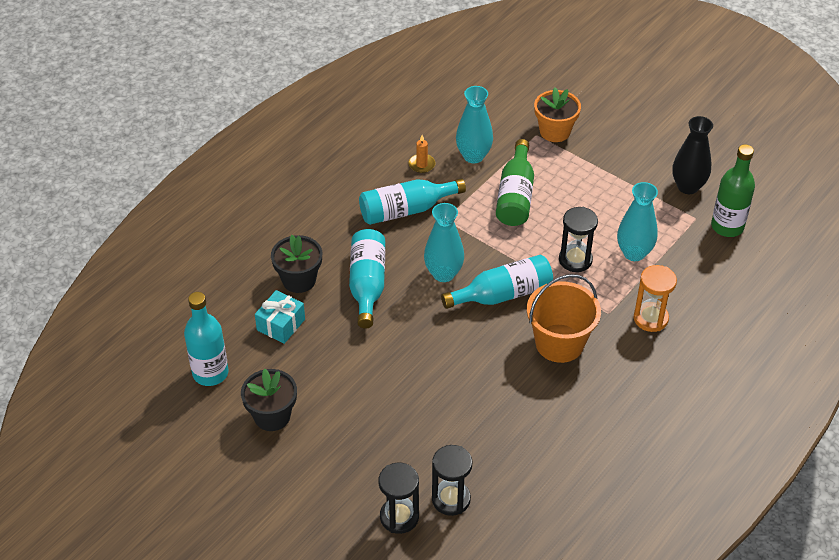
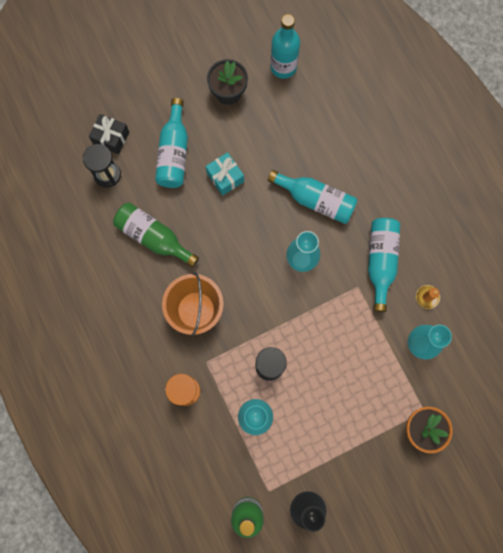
camera: 115 degrees right, 30 degrees up
(281, 325) = (305, 127): turquoise gift -> turquoise gift (225, 177)
(299, 280) = (342, 155): black flower pot -> none
(399, 517) = (111, 138): black hourglass -> black gift
(503, 294) = (261, 293): turquoise bottle -> turquoise bottle (174, 153)
(515, 196) = (358, 355): green bottle -> green bottle (153, 237)

